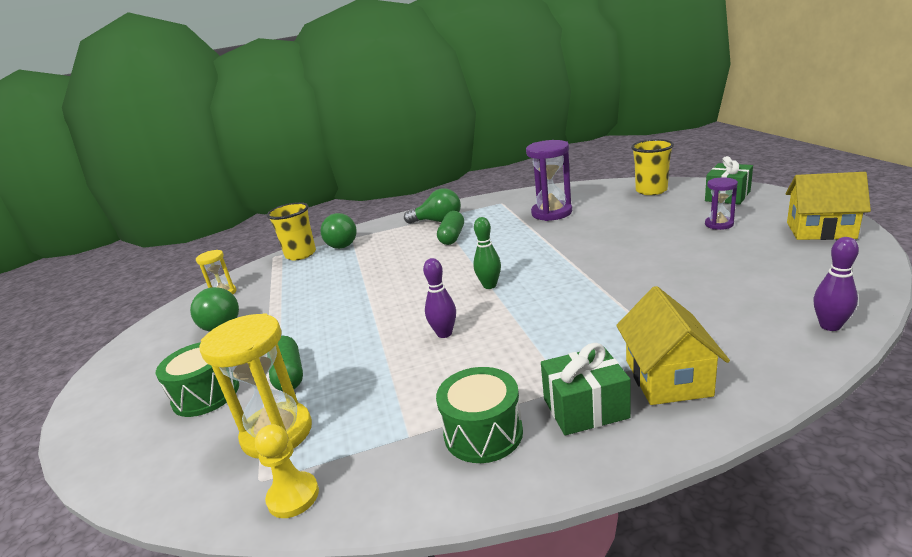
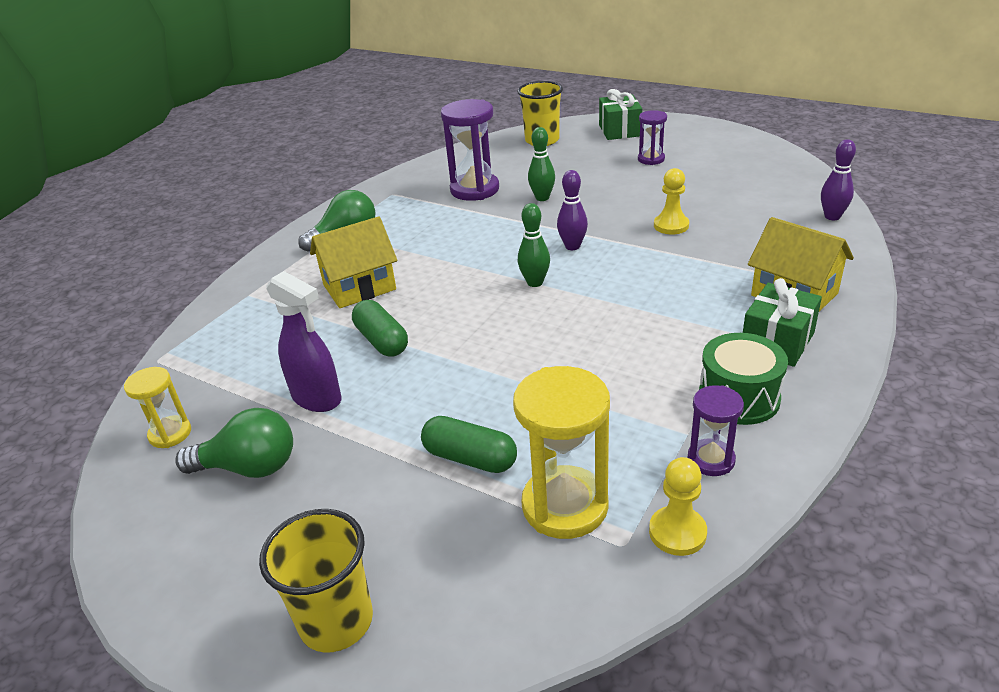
camera: 45 degrees left, 10 degrees up
(206, 394) = (403, 530): green drum -> none
(290, 304) = (317, 398): none -> purple spray bottle
(301, 254) = (204, 341): yellow cup -> yellow cup (336, 621)
(342, 243) = (249, 305): green light bulb -> none
(391, 464) = (711, 460): none -> purple hourglass
(444, 333) = (568, 343): purple bowling pin -> purple bowling pin (572, 246)
(452, 237) = (399, 249): green capsule -> green capsule (381, 341)
(586, 230) = (542, 198): none -> green bowling pin
(650, 280) = (671, 225): none -> yellow pawn
(820, 230) = (730, 144): yellow house -> yellow house (359, 287)

